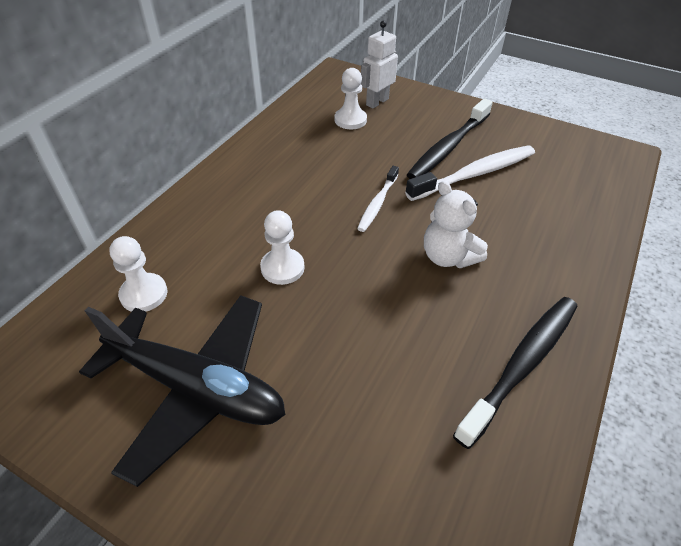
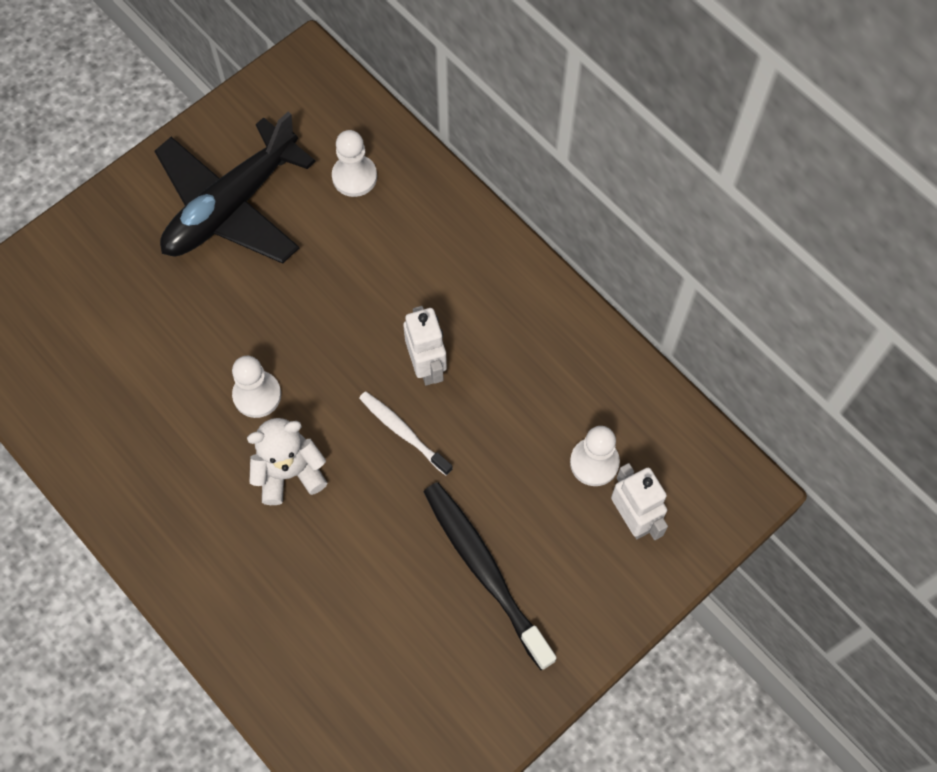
camera: 110 degrees right, 20 degrees up
(282, 268) = (340, 303): white pawn -> white pawn (257, 395)
(318, 203) = (427, 366): none -> white robot
(474, 174) = (415, 576): white toothbrush -> none
(521, 365) = (135, 474): black toothbrush -> none

